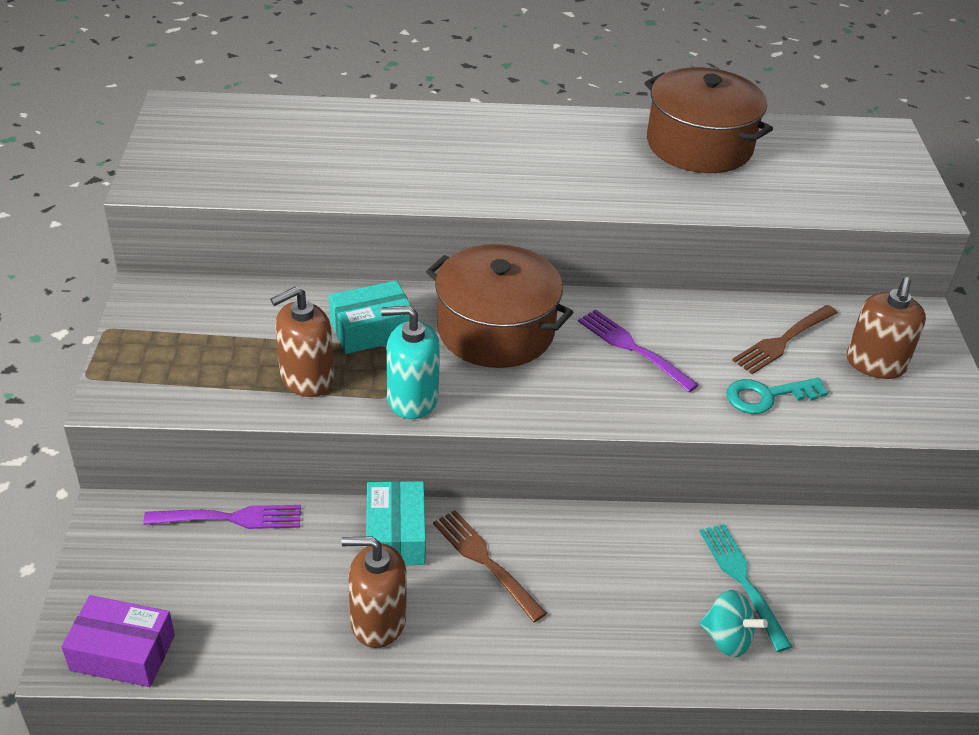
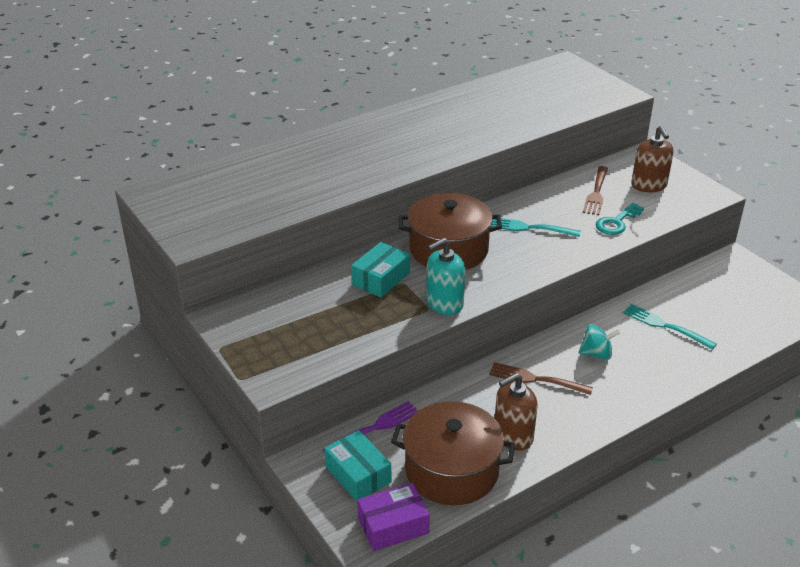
camera: 30 degrees left, 5 degrees down
(306, 378) = (374, 320): brown soap dispenser -> none
(395, 535) = (476, 390): turquoise box -> turquoise box (358, 474)
(634, 349) = (529, 228): purple fork -> turquoise fork
(699, 145) = (481, 102): brown pot -> brown pot (451, 470)
(727, 638) = (684, 355): turquoise spinning top -> turquoise spinning top (596, 354)

